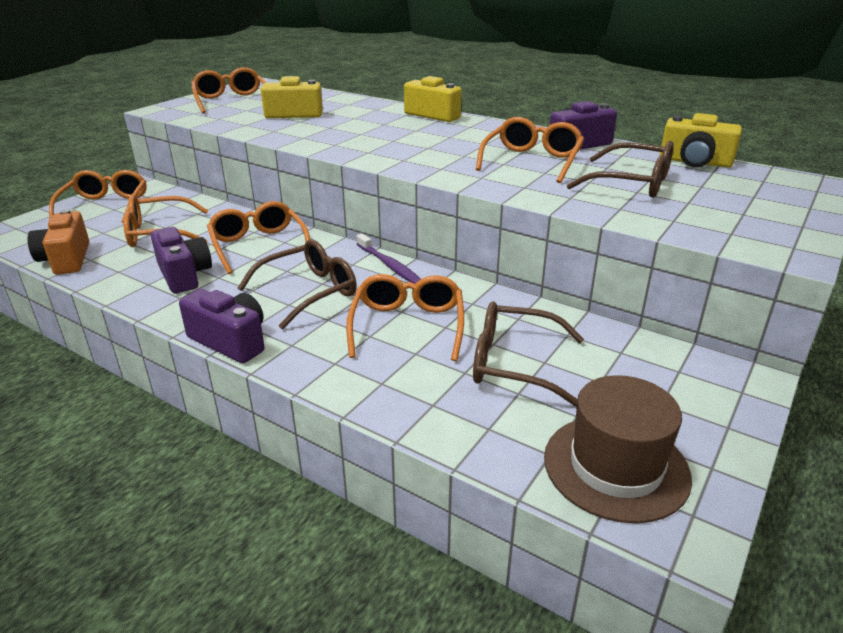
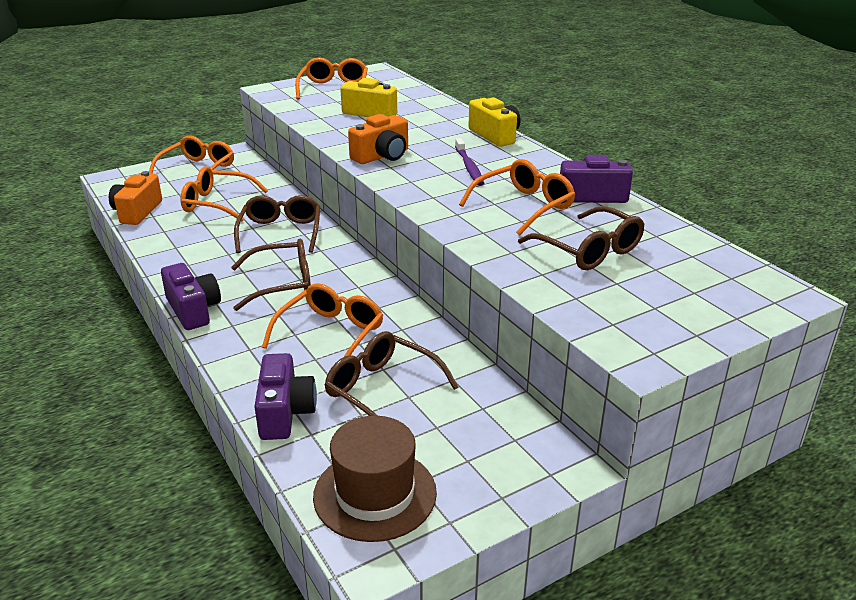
camera: 25 degrees right, 0 degrees up
(184, 275) = (205, 246): purple camera -> purple camera (285, 412)
(258, 245) = (280, 232): orange glasses -> brown glasses
(349, 145) = (382, 156): none -> orange camera
(390, 265) = (367, 277): purple toothbrush -> purple toothbrush (469, 167)
(695, 162) = (687, 241): yellow camera -> none

